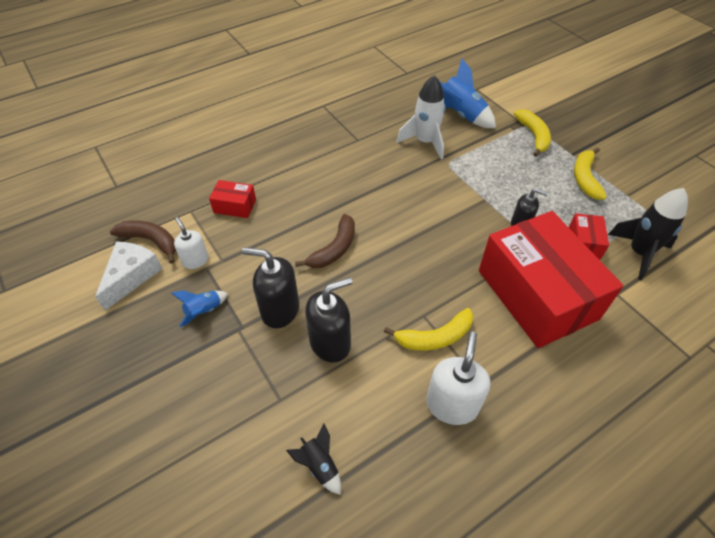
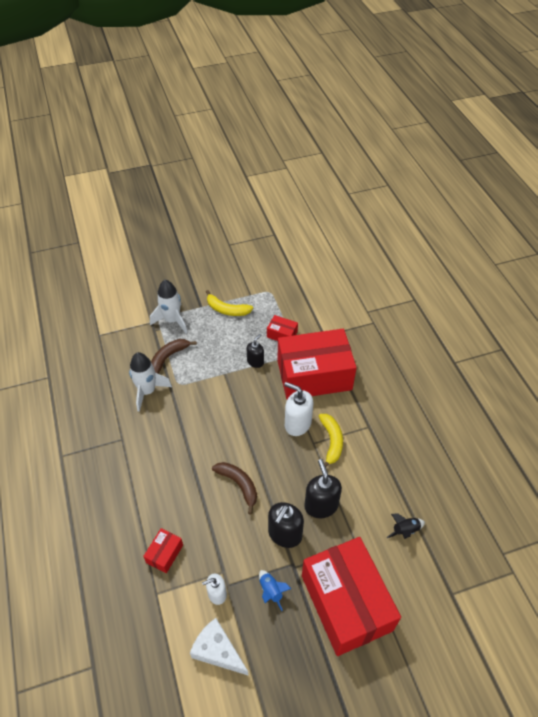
camera: 75 degrees left, 0 degrees up
(151, 241) = (181, 632): brown banana -> brown banana (168, 357)
(197, 399) = (346, 602): none -> red box
(451, 405) = (379, 447): white soap dispenser -> white soap dispenser (297, 424)
(461, 115) = (126, 357): blue rocket -> none
(533, 136) = (172, 320): yellow banana -> white rocket
(639, 253) = (298, 311): black rocket -> none

